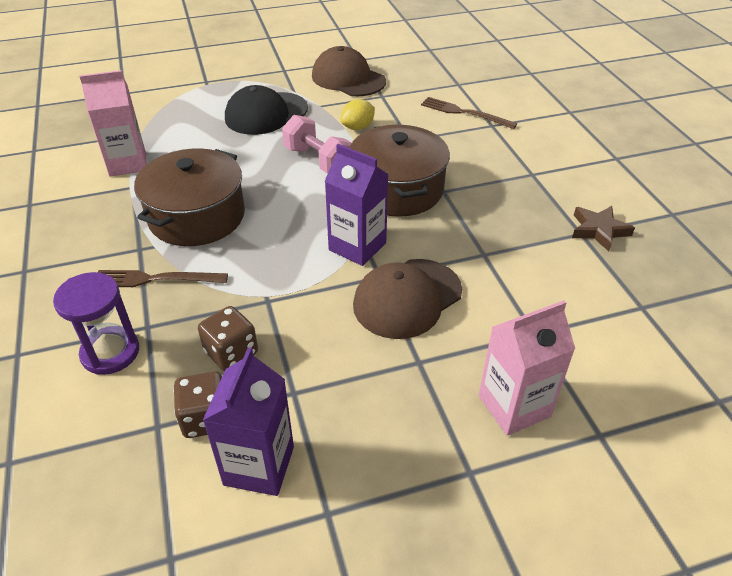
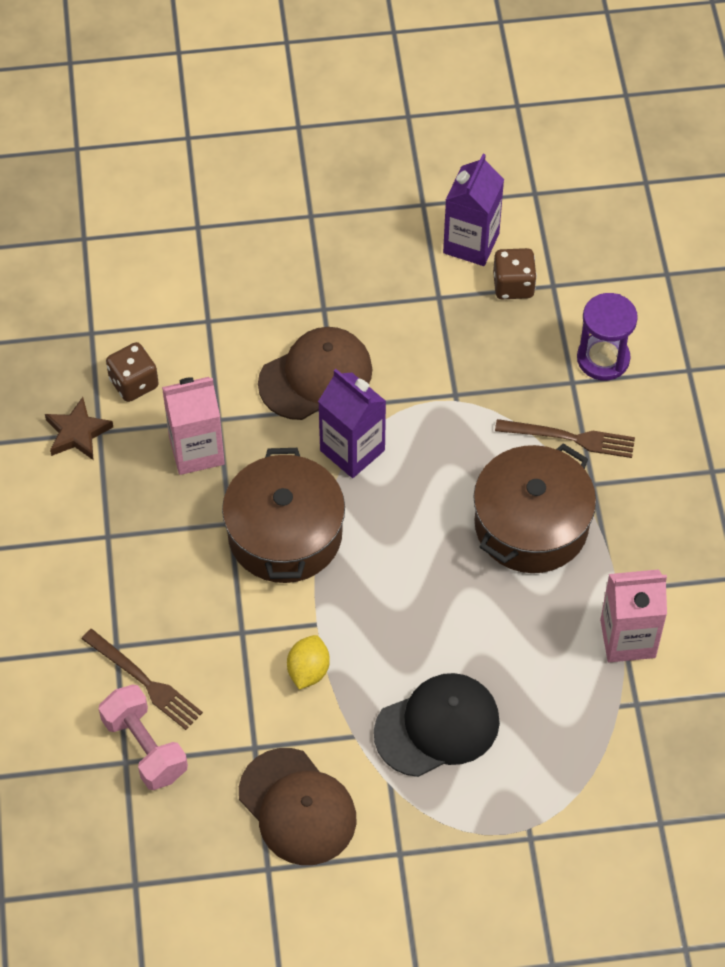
camera: 170 degrees left, 15 degrees up
(231, 353) = (492, 342): brown dice -> brown dice (134, 383)
(318, 160) = (375, 605): pink dumbbell -> pink dumbbell (145, 747)
(358, 127) = (308, 671): yellow lemon -> yellow lemon turned 45 degrees counterclockwise
(514, 406) = (256, 258): pink carton -> pink carton (196, 450)

